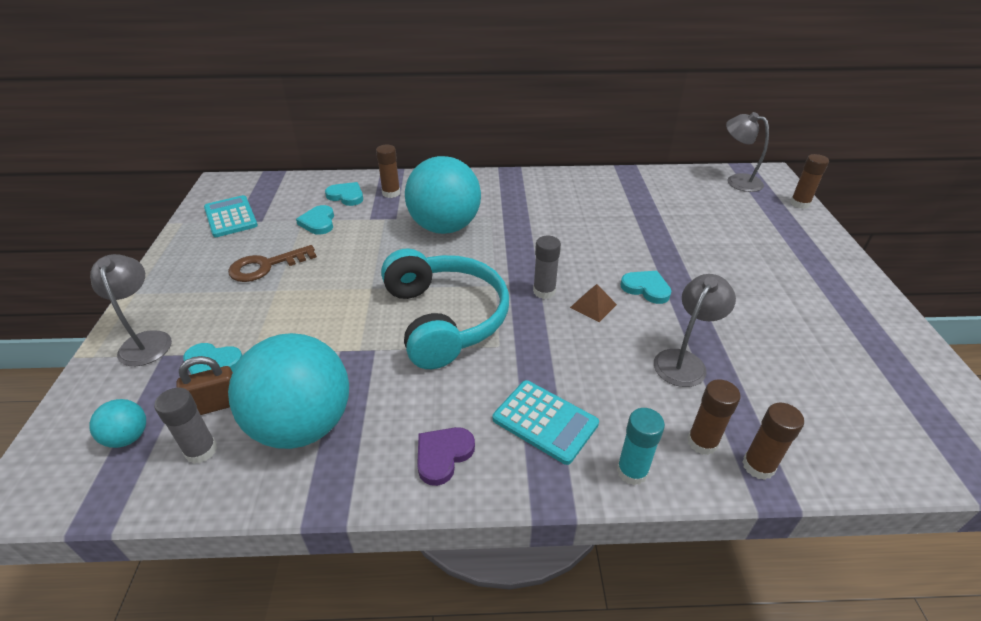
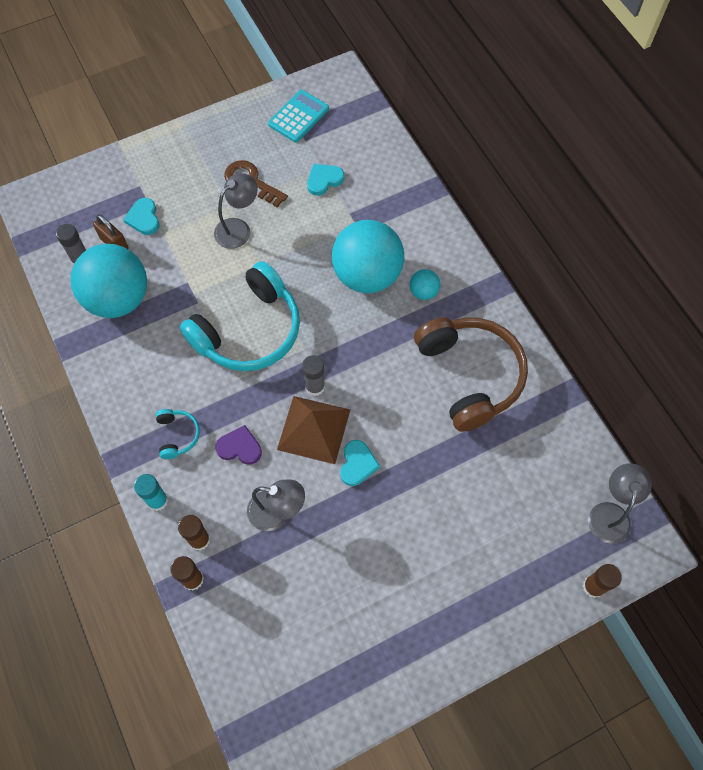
camera: 65 degrees right, 25 degrees up
(128, 437) = (75, 217): turquoise ball -> turquoise ball (423, 292)
(146, 341) = (147, 168): grey lamp -> grey lamp (238, 228)
(346, 196) = (374, 176): turquoise heart -> none
(391, 193) = (398, 207): brown glue stick -> none
(443, 455) = (127, 387): purple heart -> purple heart (239, 447)
(545, 421) = (177, 435): turquoise calculator -> turquoise headphones
(585, 205) = (469, 376): none -> brown headphones
(593, 306) = (313, 429): brown pyramid -> brown pyramid, size x2.00

